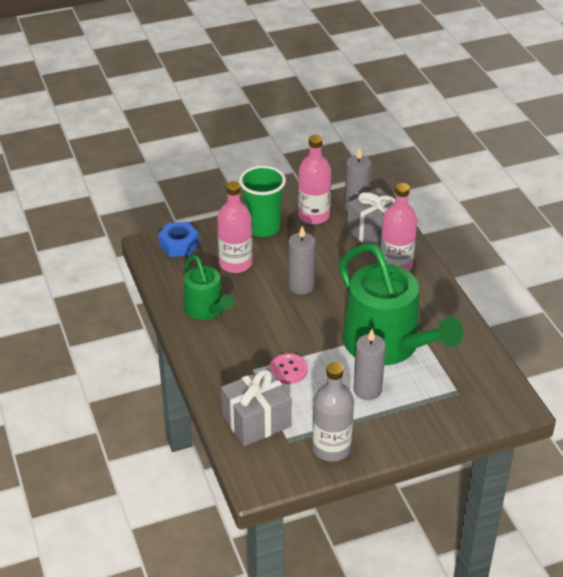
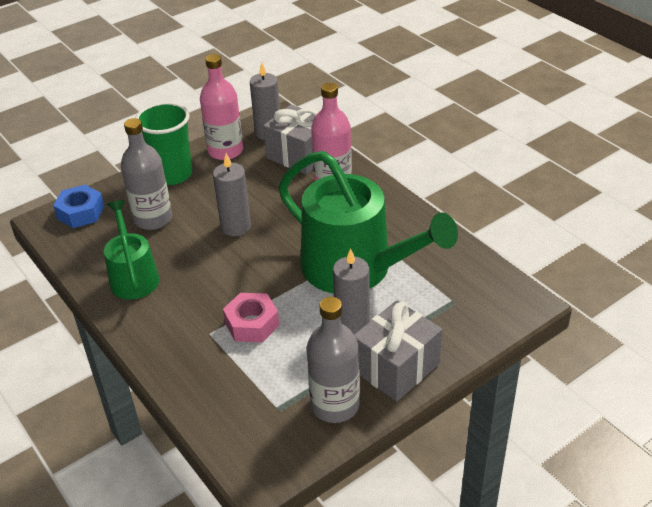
camera: 15 degrees left, 0 degrees up
(206, 309) = (133, 277): green watering can -> green watering can turned 150 degrees counterclockwise
(235, 263) = (153, 219): pink bottle -> grey bottle
(256, 421) = (233, 395): grey gift -> grey gift (396, 367)
(288, 370) = (252, 324): pink button -> pink nut

